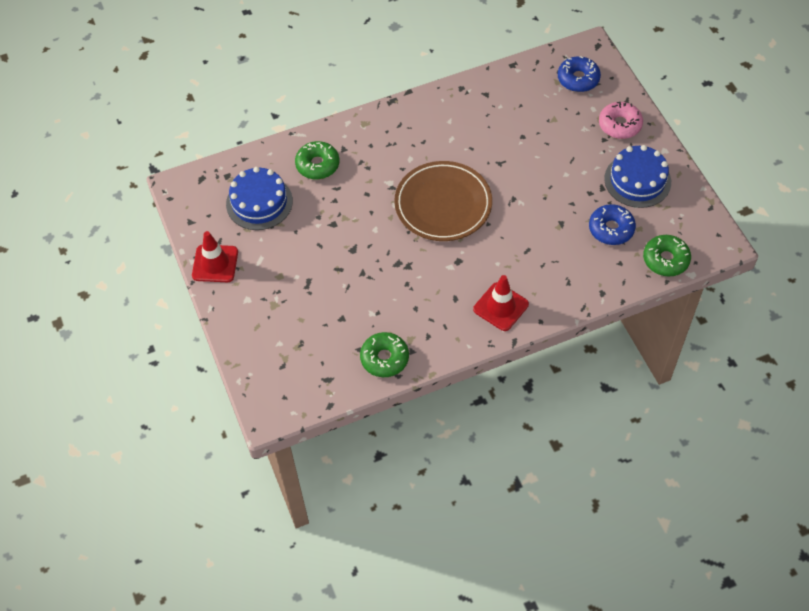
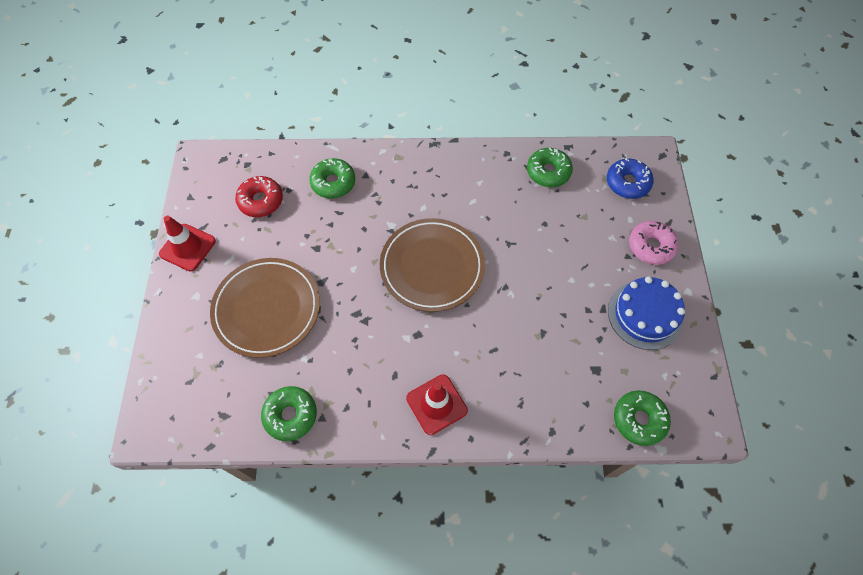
camera: 20 degrees right, 5 degrees up
(259, 202) = (261, 201): blue cake -> red donut
(317, 287) = (267, 309): none -> brown plate
(505, 92) = (548, 172): none -> green donut
(611, 229) = (593, 360): blue donut -> none

